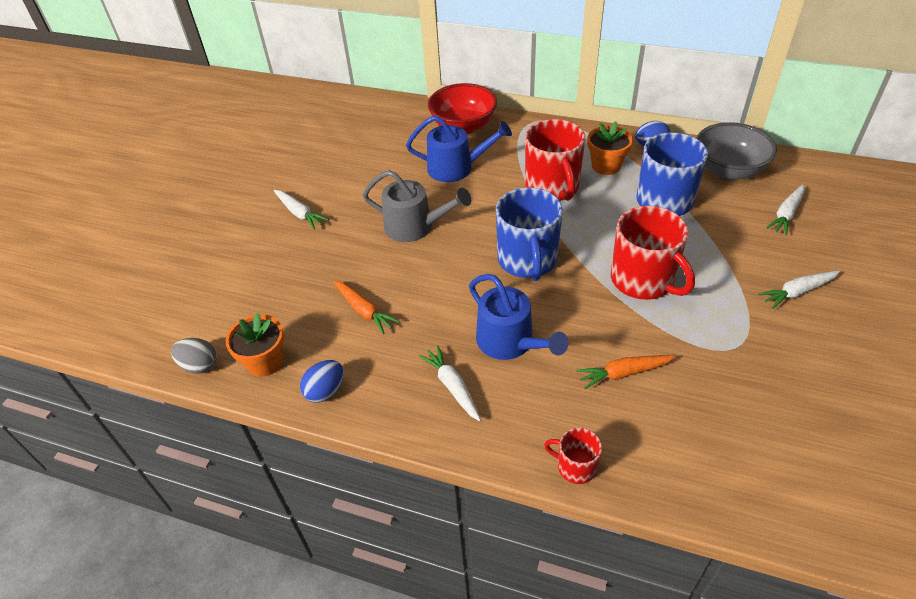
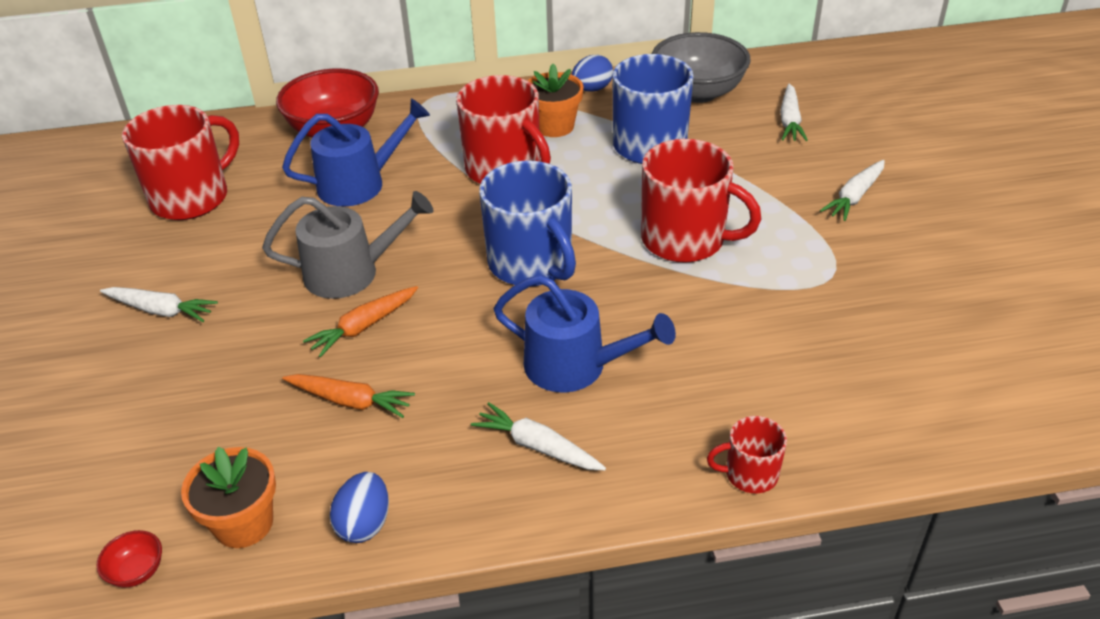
camera: 30 degrees left, 5 degrees down
(199, 365) = (137, 571): grey egg -> red bowl
(357, 146) = (192, 197): none -> red mug
(623, 373) = (733, 349): orange carrot -> orange carrot (363, 327)

